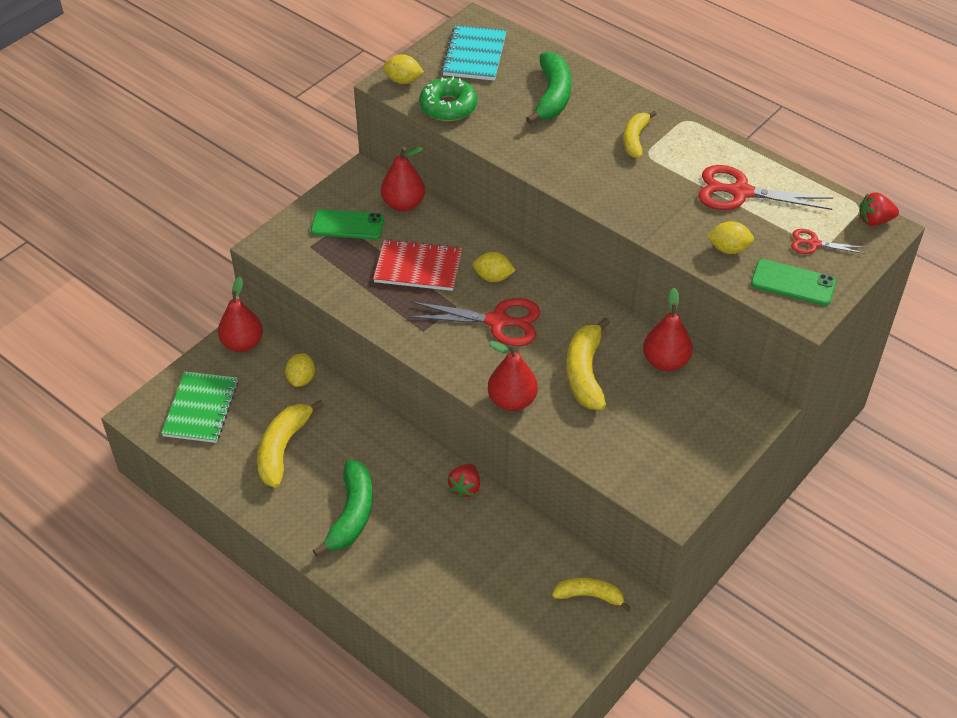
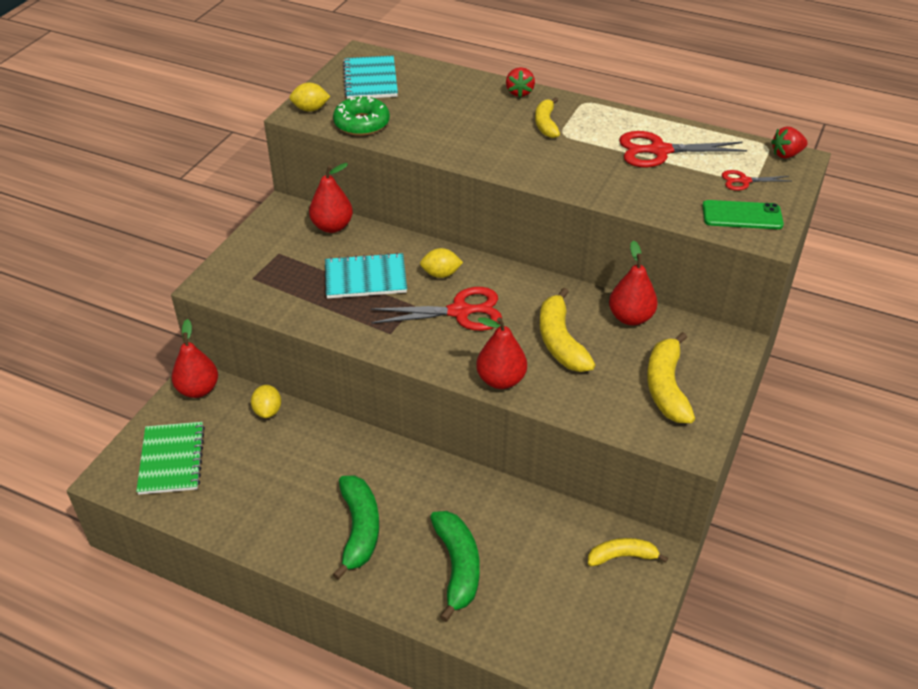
camera: 15 degrees left, 5 degrees down
(282, 448) = (268, 481): yellow banana -> yellow banana (666, 387)
(347, 225) = (284, 253): green phone -> none
(418, 267) = (365, 278): red notebook -> turquoise notebook
(465, 488) = (464, 480): red strawberry -> red strawberry (519, 92)
(552, 96) = (456, 101): green banana -> green banana (457, 567)
(728, 249) = (671, 198): yellow lemon -> none

